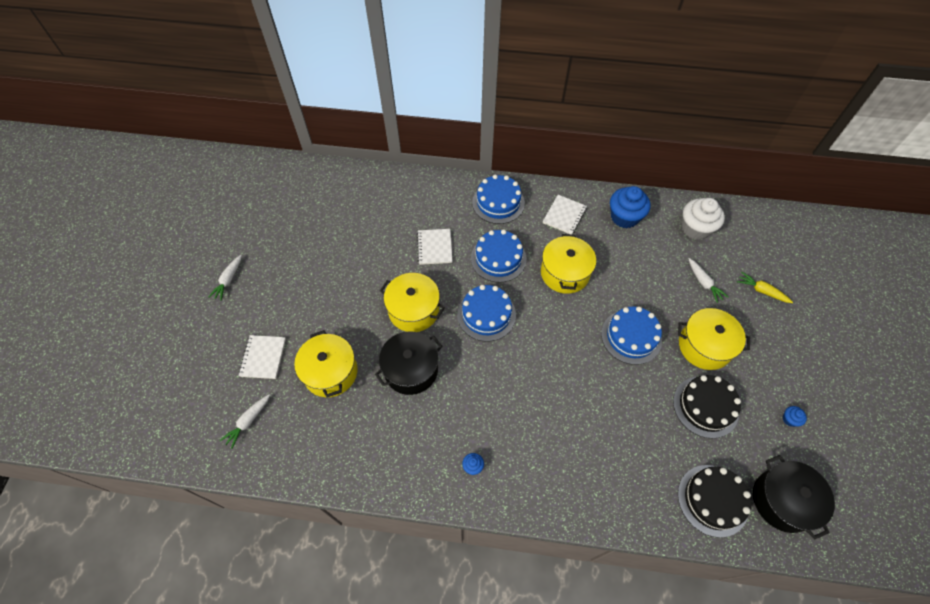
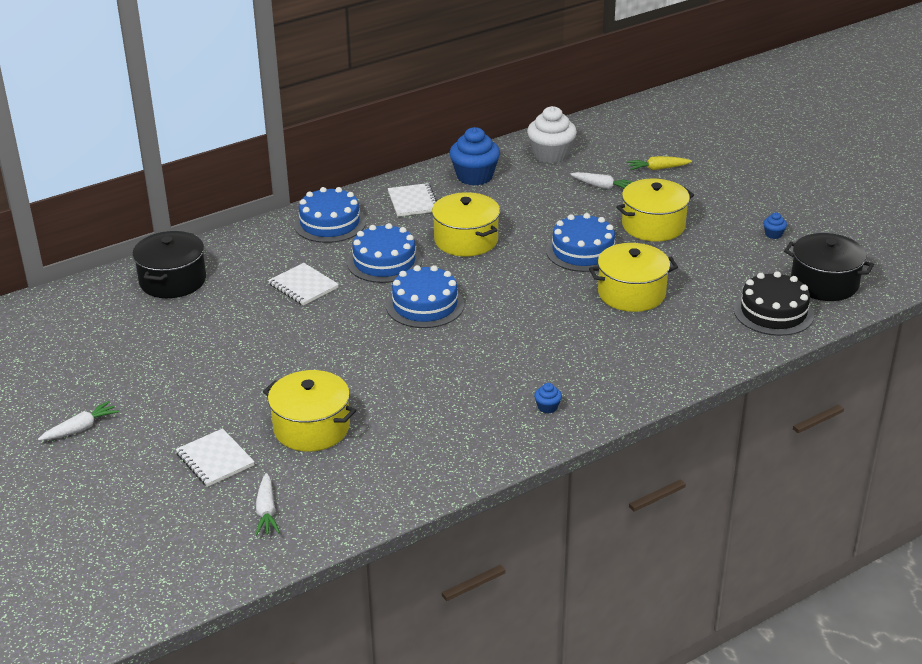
camera: 40 degrees left, 25 degrees down
(228, 280) = (81, 428): white carrot -> white carrot turned 105 degrees counterclockwise
(411, 370) = (398, 380): black pot -> black pot (173, 281)
(413, 310) = (343, 340): yellow pot -> yellow pot (631, 293)
(705, 406) = (700, 261): black cake -> none

